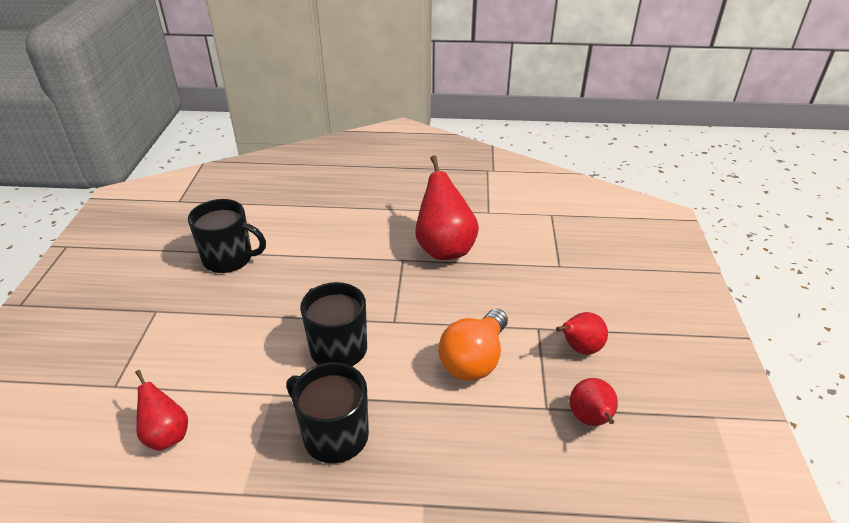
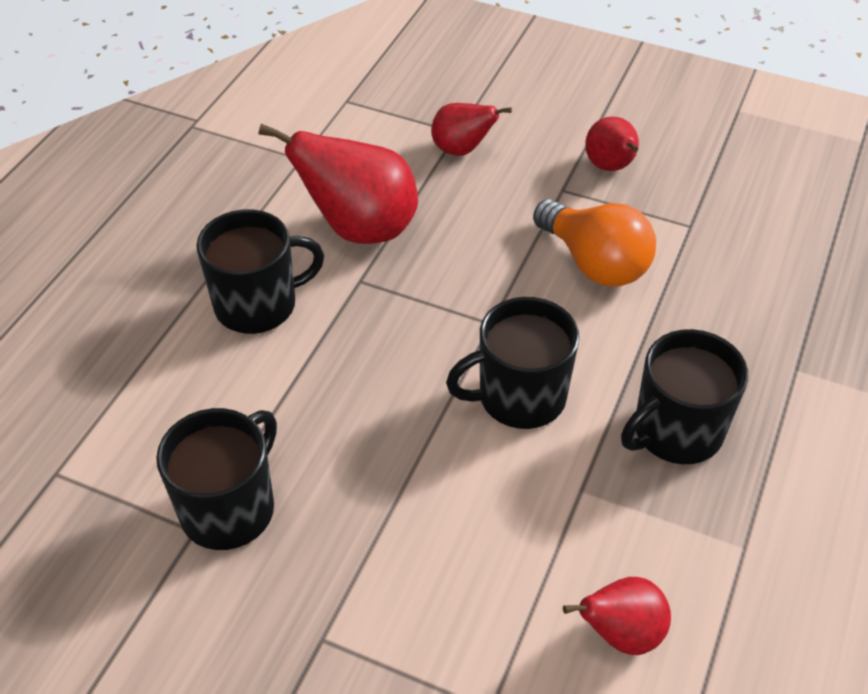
camera: 70 degrees left, 10 degrees up
(366, 229) = (258, 305): none -> black mug
(590, 419) = (717, 197): red pear -> red pear (462, 150)

